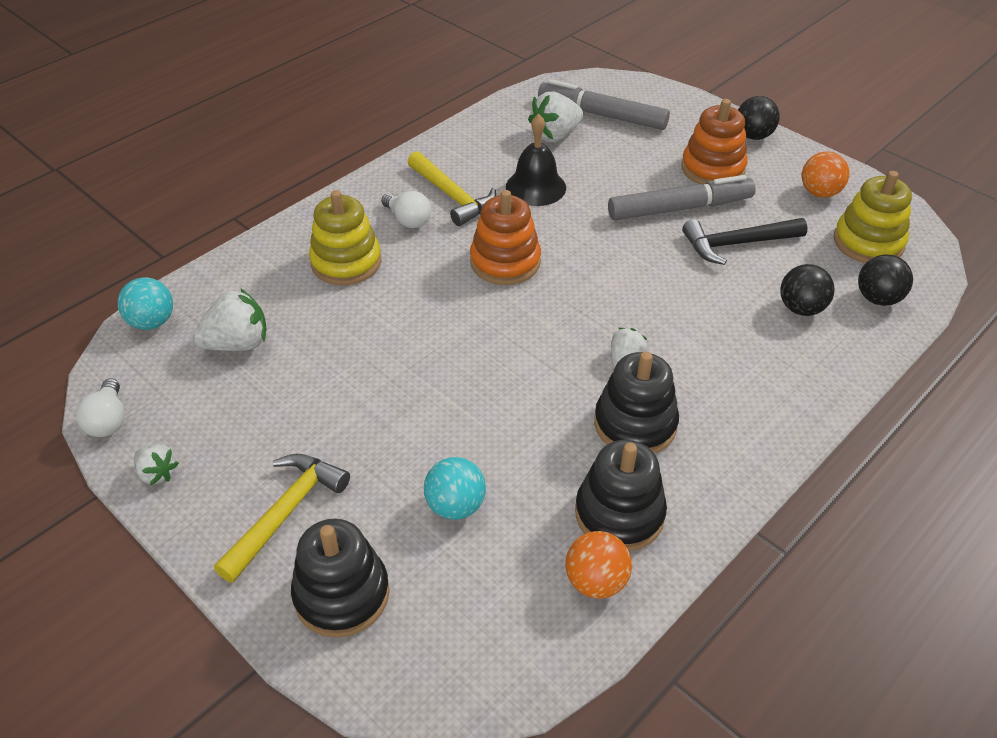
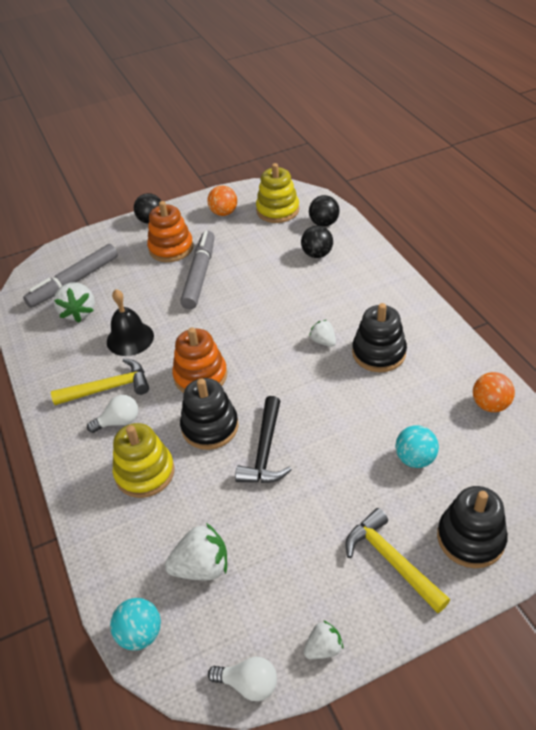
camera: 65 degrees left, 0 degrees up
(238, 344) = (202, 567): white strawberry -> white strawberry turned 75 degrees clockwise
(619, 514) = (445, 380): black stacking toy -> black stacking toy (210, 427)
(736, 244) = (248, 261): black hammer -> black hammer (265, 451)

